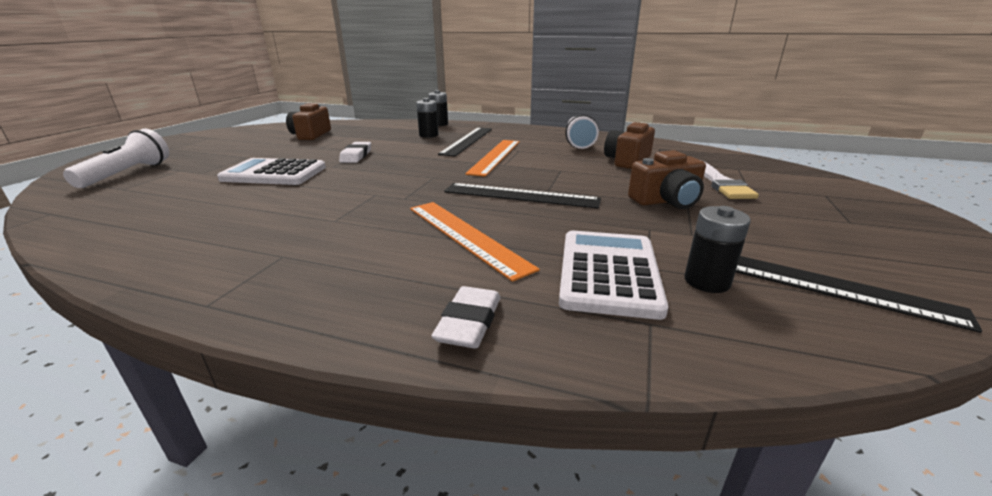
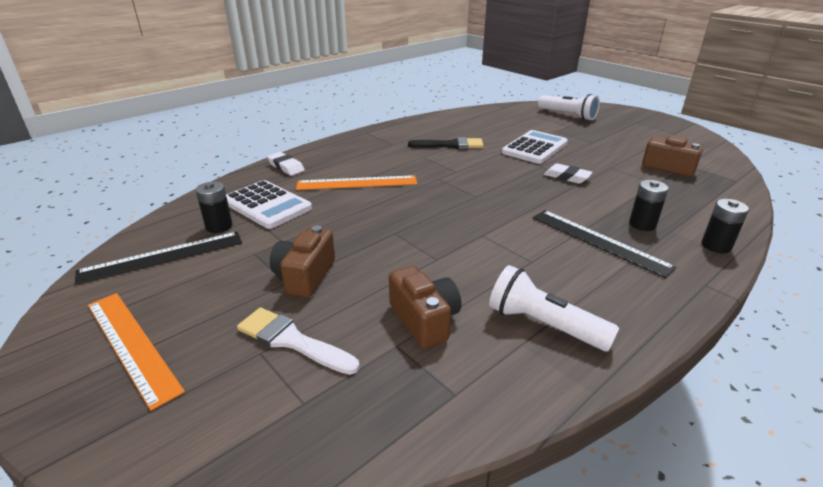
camera: 120 degrees right, 5 degrees up
(276, 213) = (450, 145): none -> black brush
(495, 156) = (515, 238): orange ruler -> orange ruler (132, 345)
(520, 195) = (395, 217): black ruler -> none

